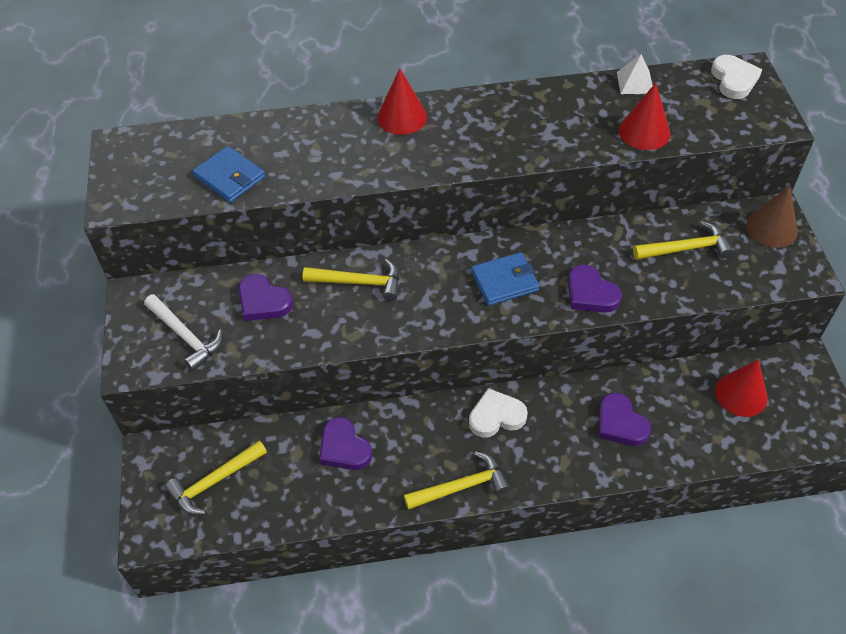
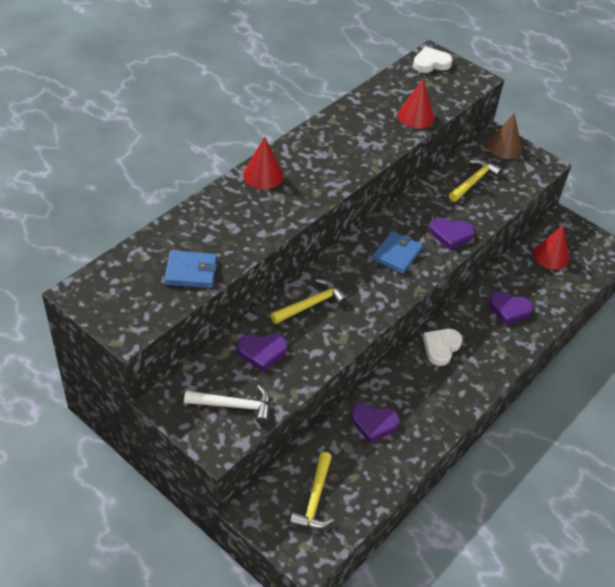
camera: 45 degrees left, 5 degrees down
(461, 486) = (463, 400): yellow hammer -> none
(635, 82) = (379, 88): white pyramid -> none
(734, 80) = (431, 63): white heart -> white heart turned 60 degrees counterclockwise

